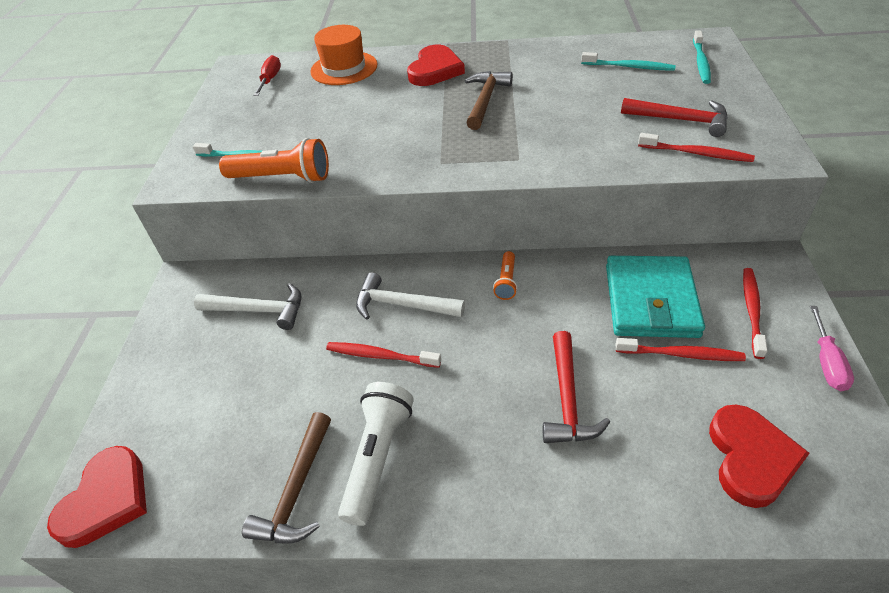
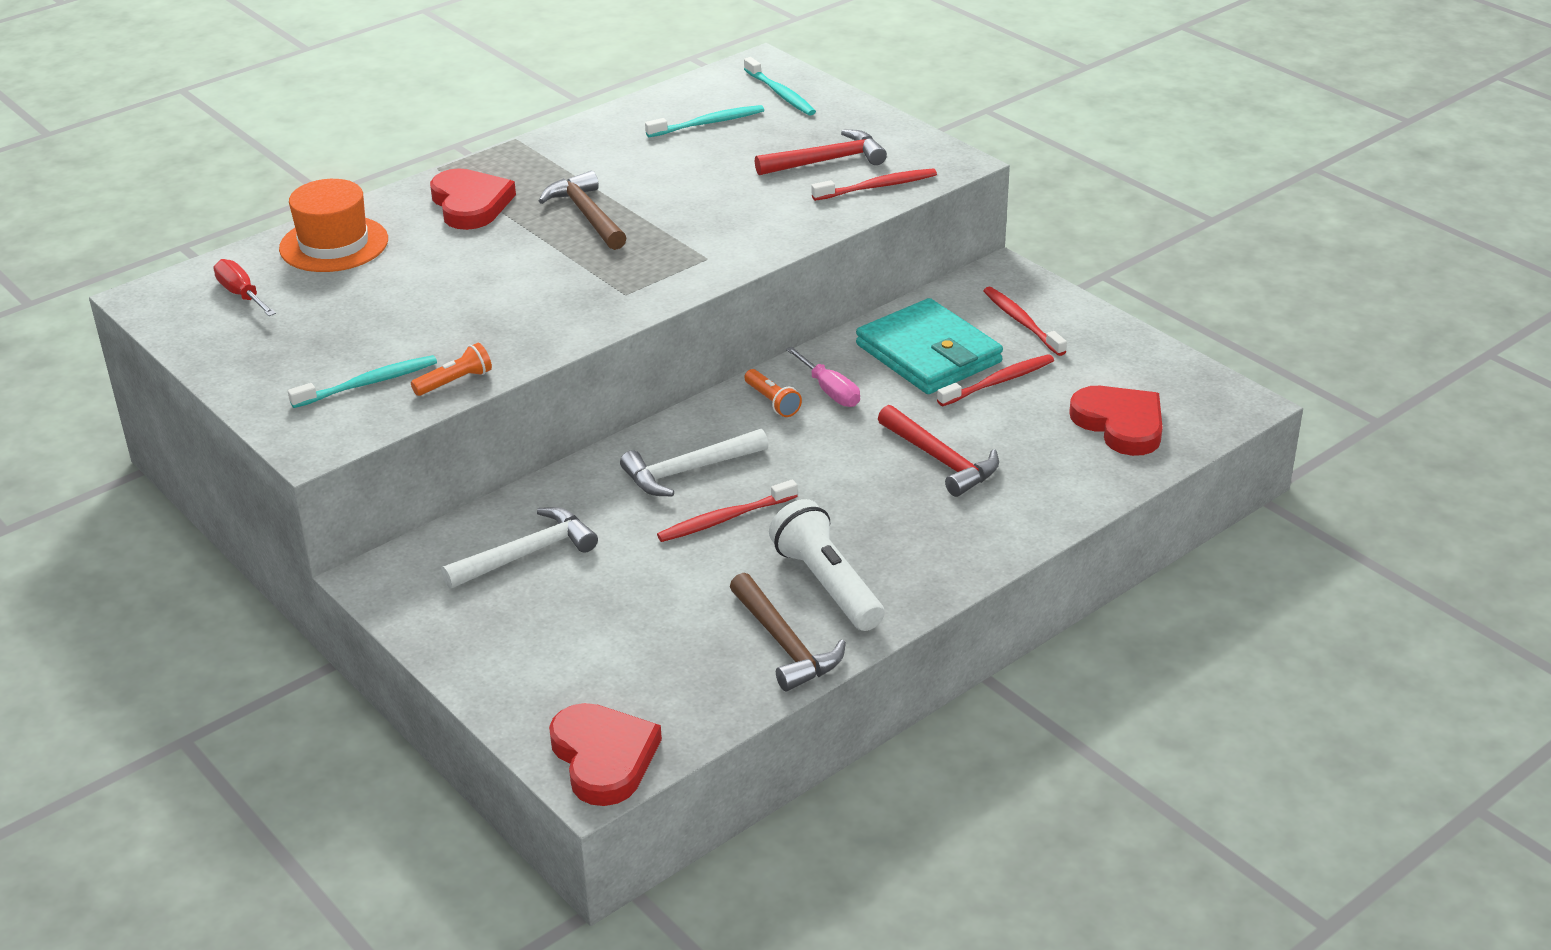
camera: 45 degrees left, 10 degrees down
(282, 178) = (455, 382): orange flashlight -> orange flashlight, size x0.54
(827, 362) = (1114, 333): pink screwdriver -> pink screwdriver (830, 391)

